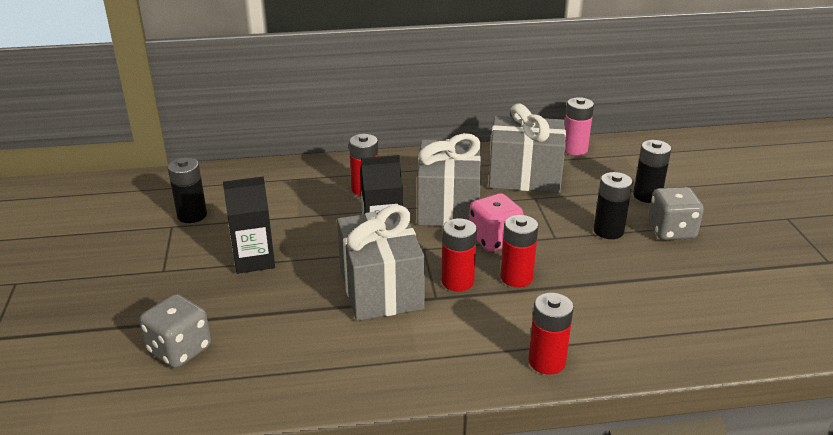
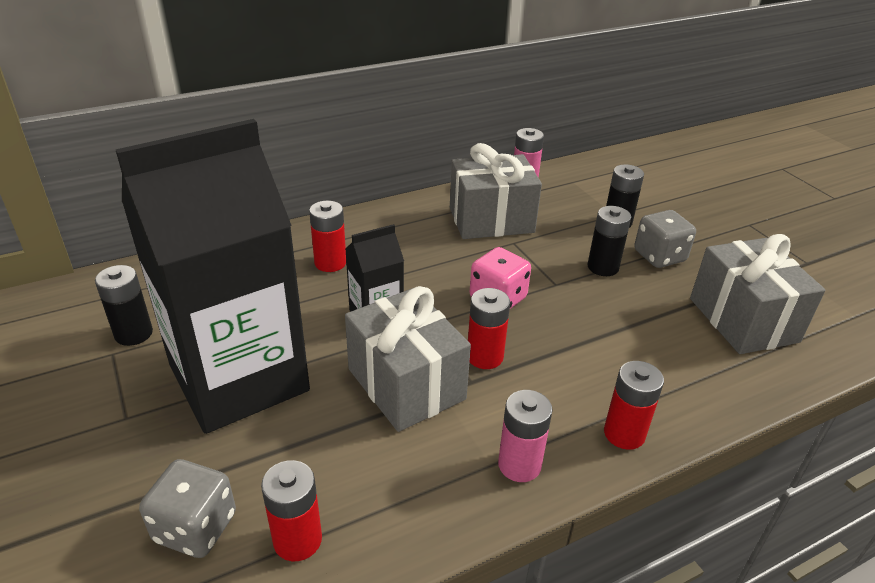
camera: 20 degrees left, 5 degrees up
(254, 260) = (239, 378): black carton -> black carton, size x2.30
(442, 364) = (519, 465): none -> pink battery
(448, 206) = (430, 267): grey gift -> grey gift (743, 320)
(516, 277) = (542, 339): red battery -> red battery (297, 540)

